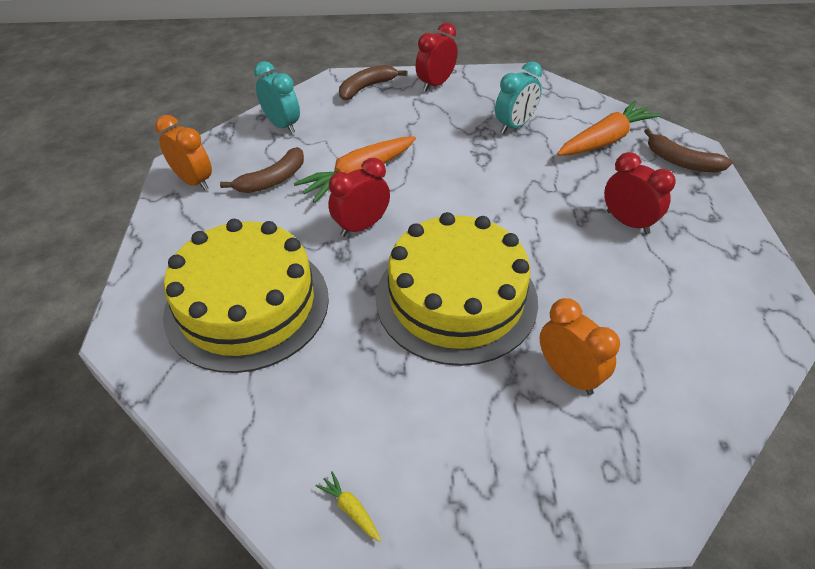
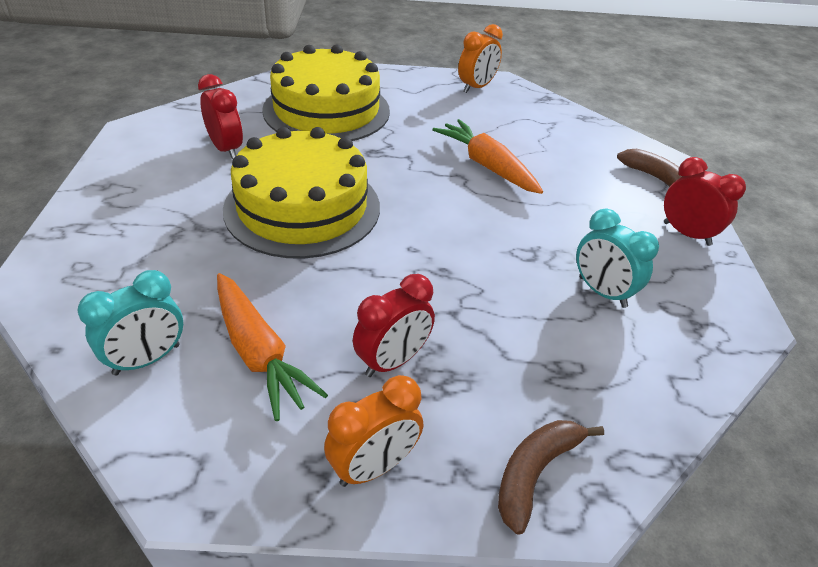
camera: 90 degrees right, 5 degrees down
(273, 180) = (479, 121): brown banana -> none
(282, 125) = (568, 127): turquoise clock -> turquoise clock (147, 359)
(351, 509) = (132, 144): yellow carrot -> none
(361, 226) = (409, 163): red clock -> red clock (226, 149)
(568, 375) = (186, 261): orange clock -> orange clock (373, 467)
(605, 140) = (582, 384): orange carrot -> orange carrot (259, 353)

